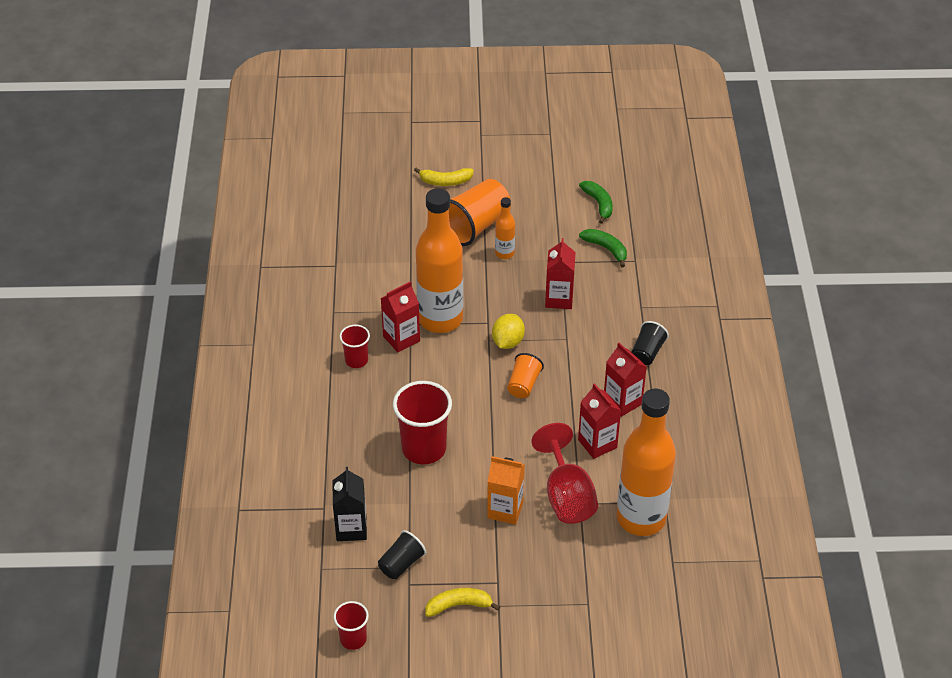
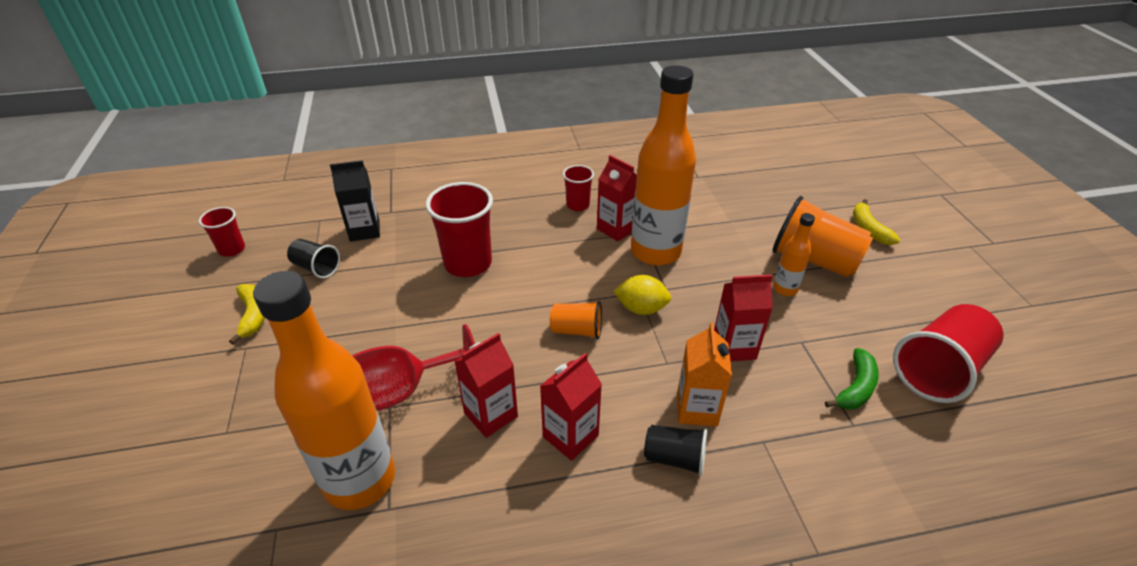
camera: 80 degrees right, 5 degrees down
(505, 510) = (382, 337): orange carton -> orange carton (697, 409)
(598, 204) = (938, 370): green banana -> red cup

